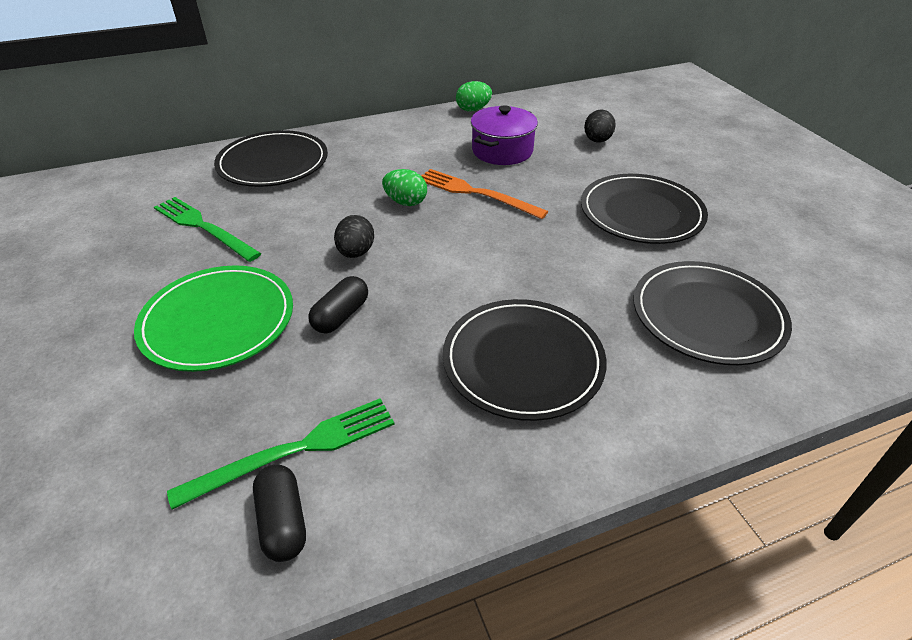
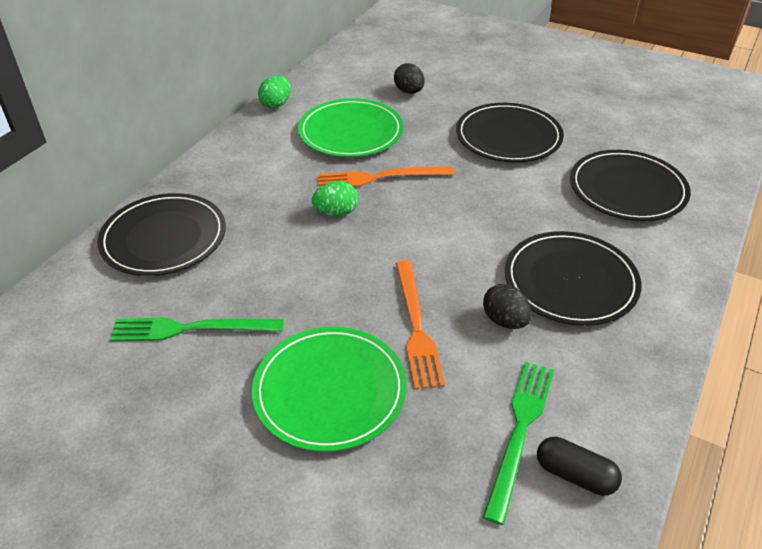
camera: 40 degrees left, 0 degrees up
(341, 315) = (416, 326): black capsule -> orange fork
(356, 252) = (357, 274): black egg -> black egg (505, 321)
(502, 151) = (351, 132): purple pot -> green plate

